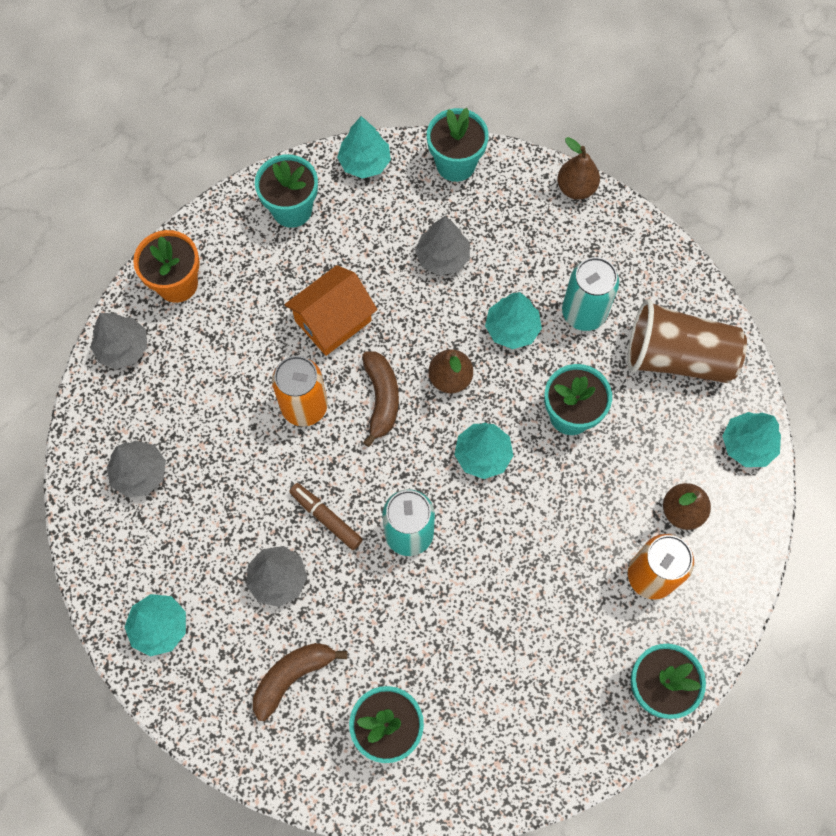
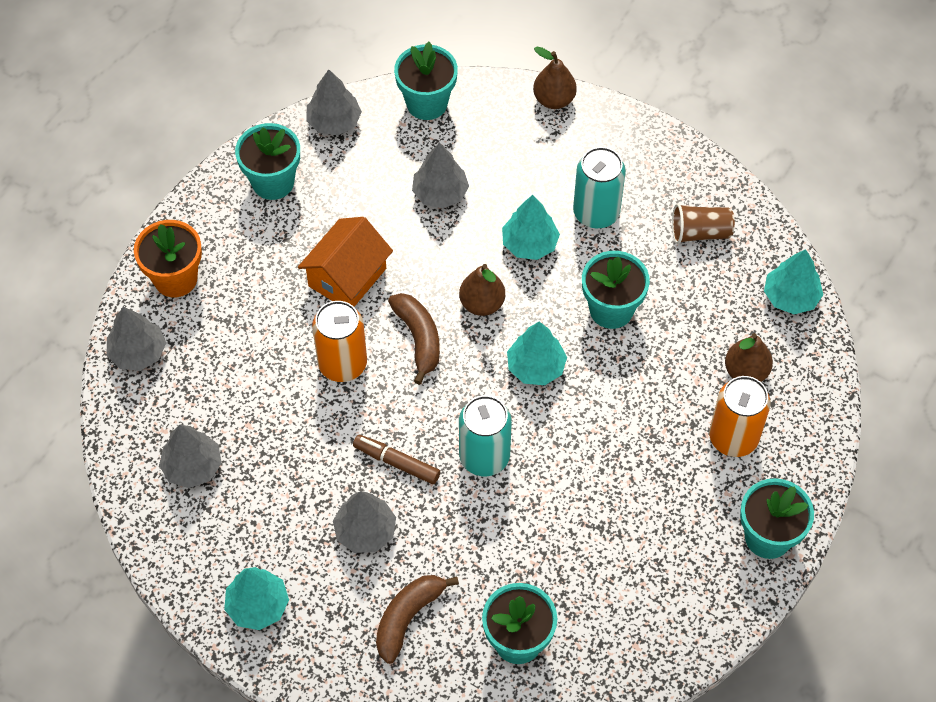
camera: 15 degrees left, 10 degrees down
(364, 162) = (334, 121): turquoise tree -> grey tree
(677, 357) = (700, 233): brown cup -> brown cup, size x0.54

